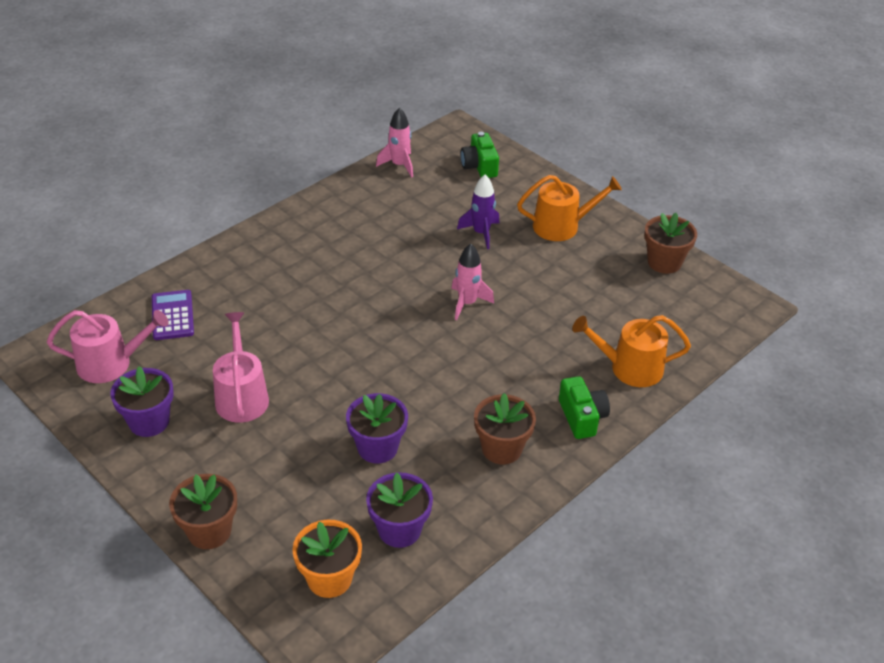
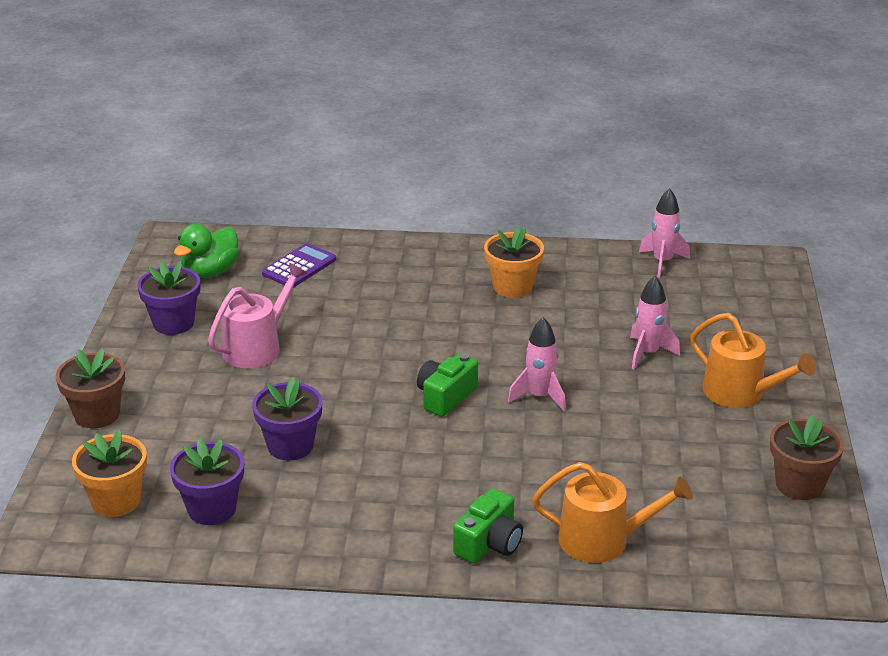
camera: 50 degrees right, 10 degrees down
(111, 363) = (210, 272): pink watering can -> green duck
(339, 238) = (512, 287): none -> orange flower pot
(479, 166) = (741, 302): green camera -> green camera (445, 397)
(481, 233) = (647, 353): purple rocket -> pink rocket
(501, 448) = (381, 515): brown flower pot -> none
(629, 368) = (602, 540): orange watering can -> orange watering can turned 135 degrees clockwise

